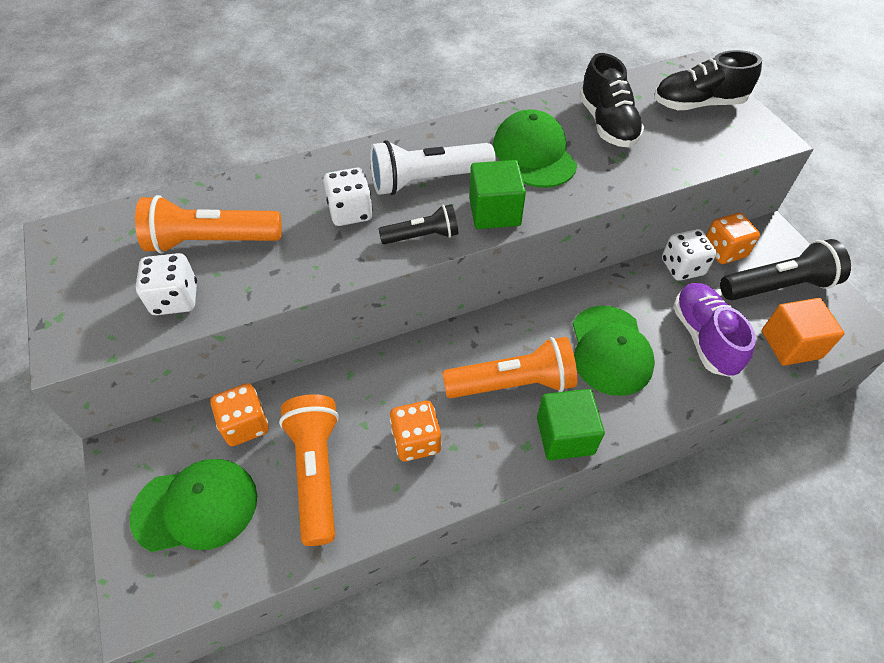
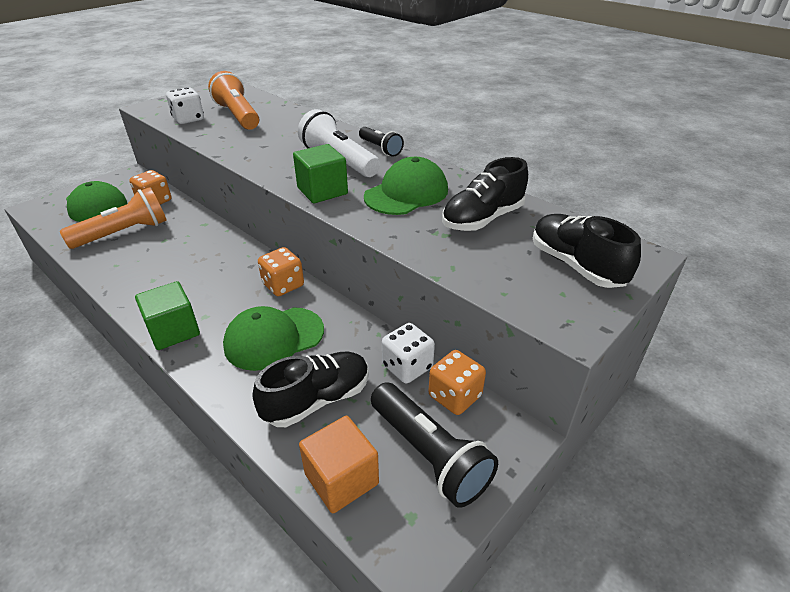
camera: 65 degrees right, 15 degrees down
(350, 212) = (287, 144): white dice -> none
(416, 441) = (155, 263): orange dice -> orange dice (283, 285)
(422, 236) = (279, 171): black flashlight -> black flashlight (380, 148)
(513, 383) = (219, 292): orange flashlight -> none
(704, 338) = (317, 400): purple shoe -> black shoe

